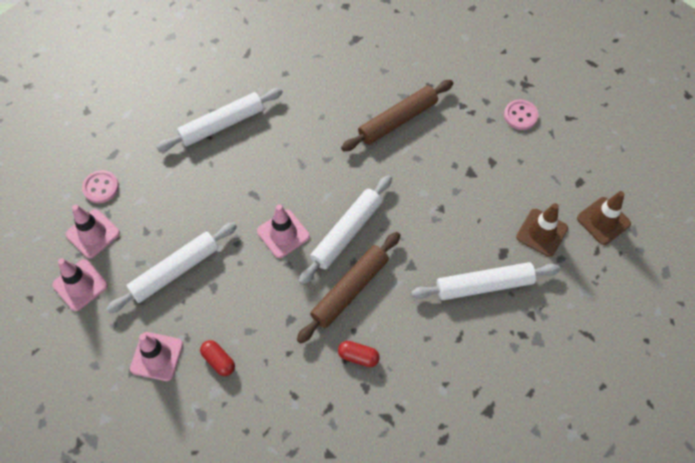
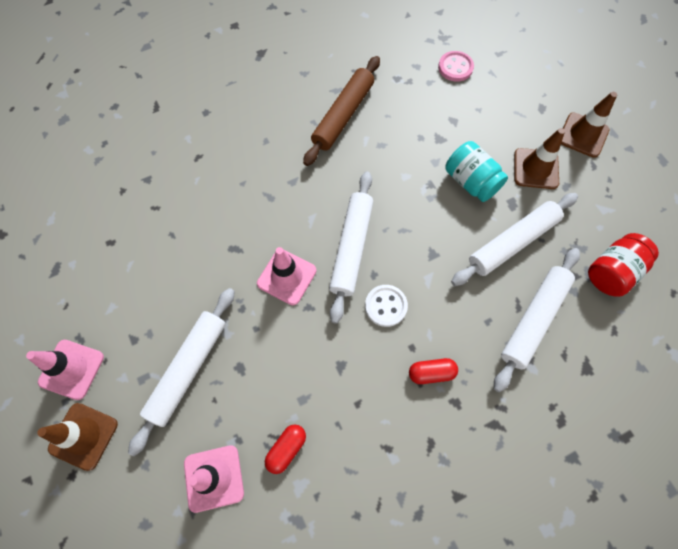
camera: 25 degrees left, 5 degrees up
(80, 285) = (83, 436): pink traffic cone -> brown traffic cone
(101, 187) = (57, 312): pink button -> none
(218, 360) = (286, 449): red capsule -> red capsule turned 75 degrees counterclockwise
(222, 124) = (164, 189): white rolling pin -> white rolling pin (533, 320)
(350, 290) = (385, 306): brown rolling pin -> white button
(477, 220) = (471, 182): none -> turquoise jar
(557, 346) = (611, 272): none -> red jar

